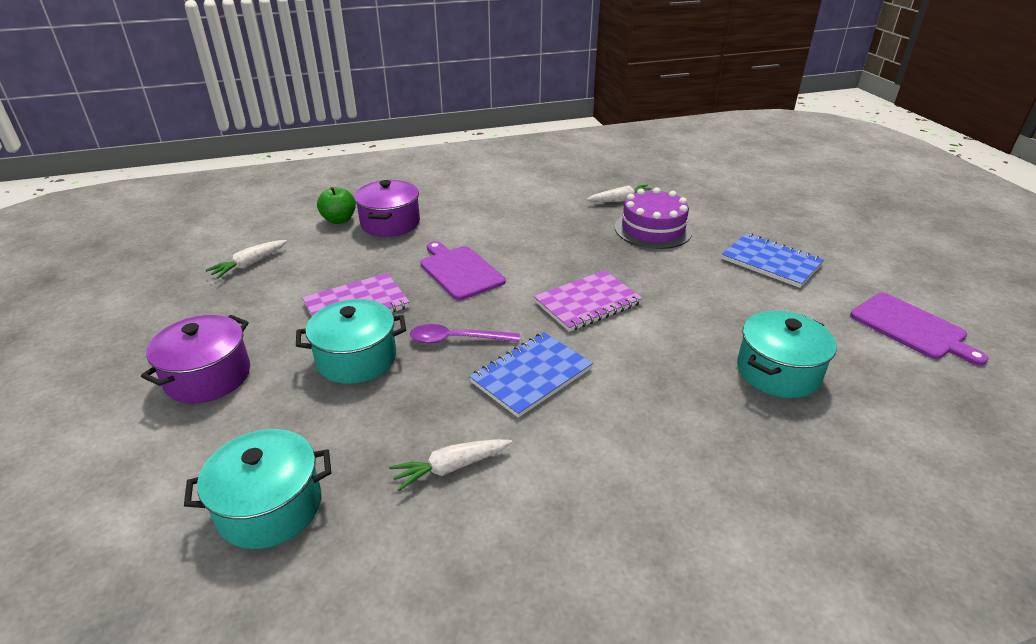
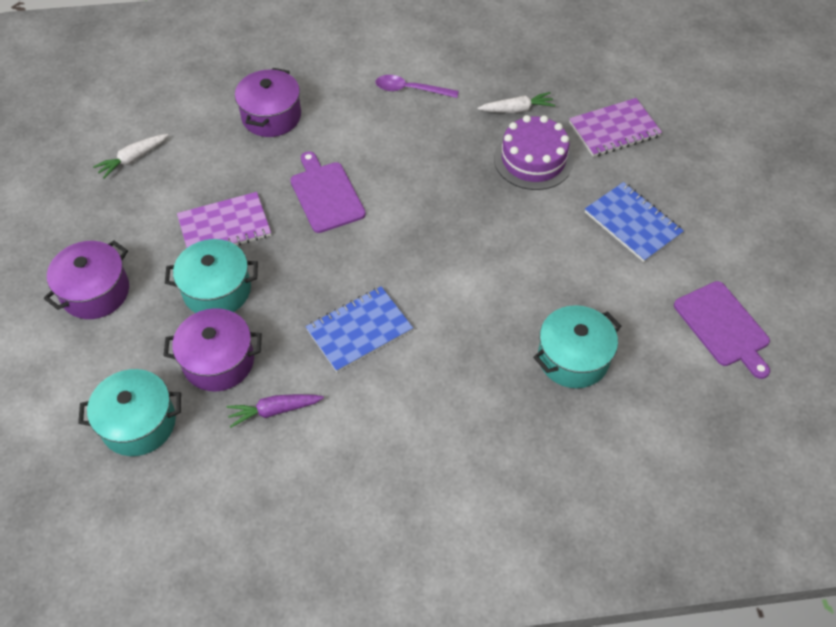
camera: 10 degrees right, 20 degrees up
(339, 220) = (222, 105): green apple -> none
(369, 425) = (218, 361): none -> purple pot
(451, 468) = (274, 411): white carrot -> purple carrot
(456, 339) = (305, 281): purple spoon -> purple spoon (410, 90)
(587, 303) = (434, 253): purple notebook -> purple notebook (614, 129)

